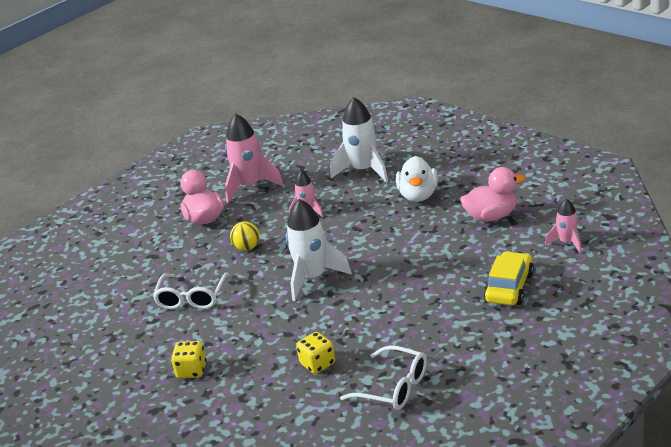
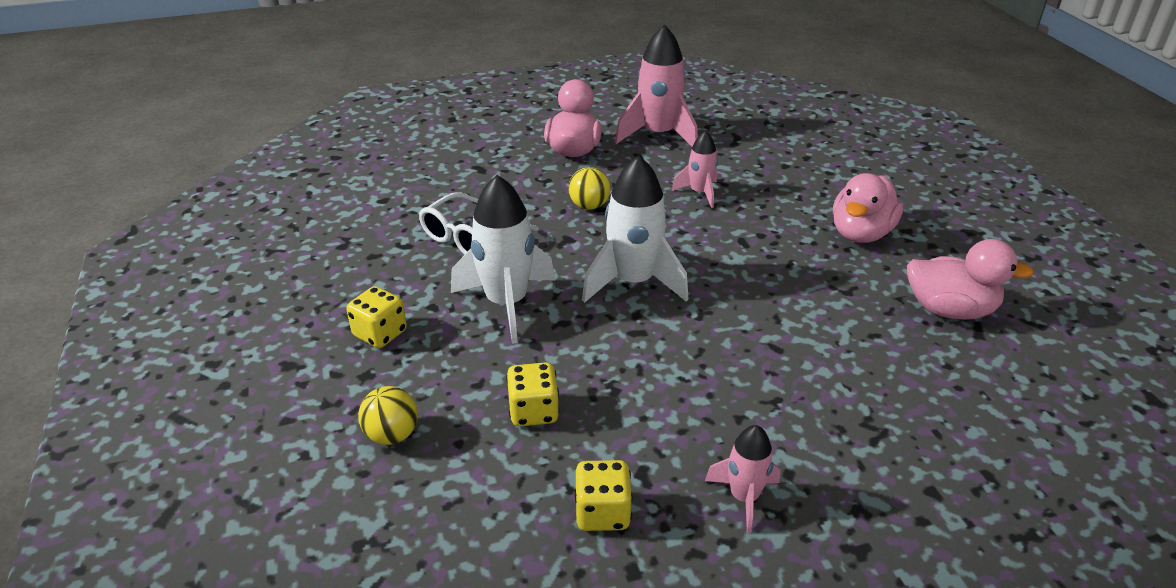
camera: 25 degrees right, 5 degrees up
(252, 410) = (392, 435): none -> yellow ball
(363, 170) = (811, 172): white rocket -> white rocket (506, 303)
(393, 387) = (602, 512): white glasses -> yellow dice
(418, 195) = (860, 233): white duck -> pink duck
(509, 287) = (904, 438): yellow car -> none
(567, 242) = (1051, 409): pink rocket -> pink rocket (744, 497)

